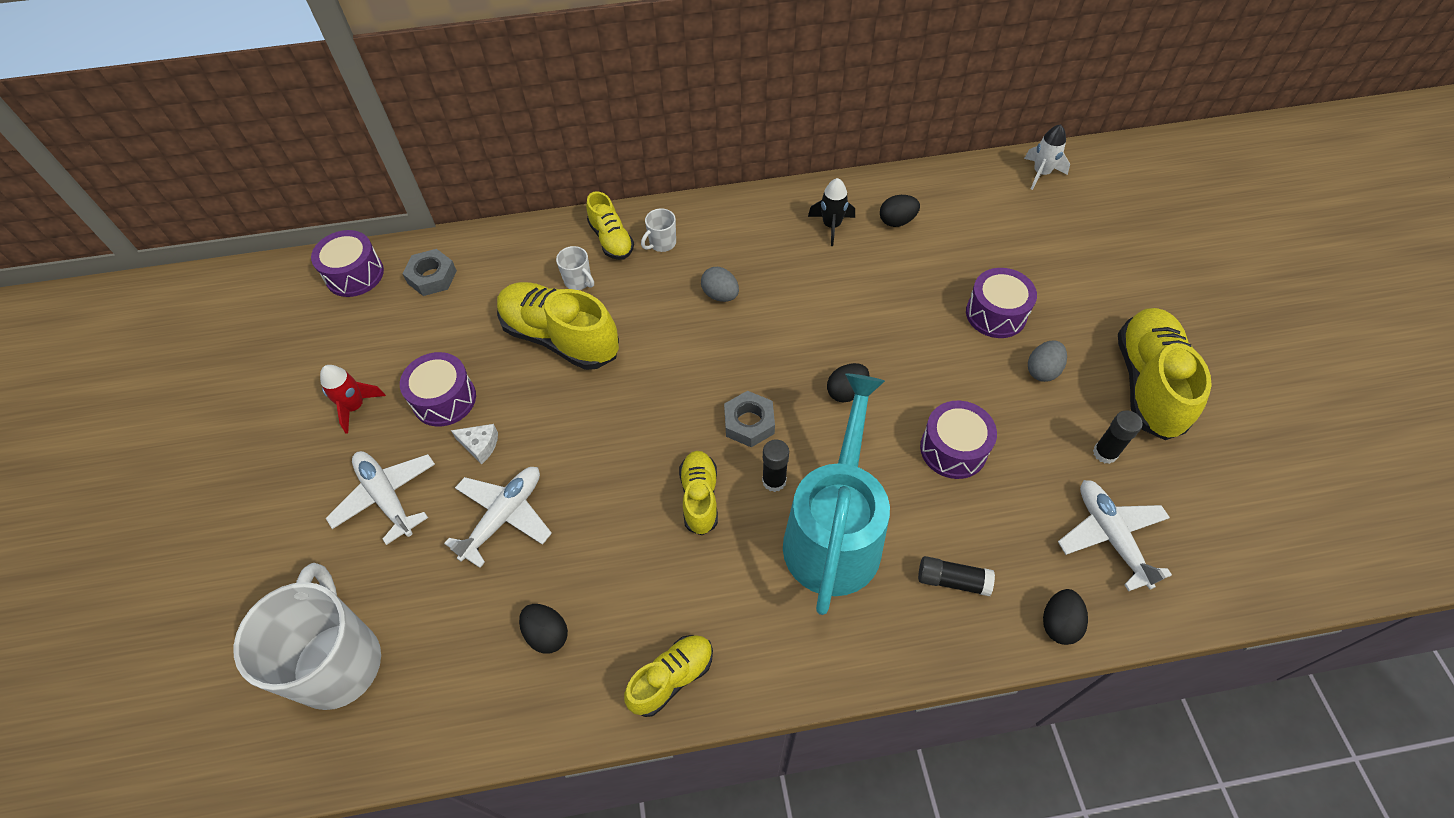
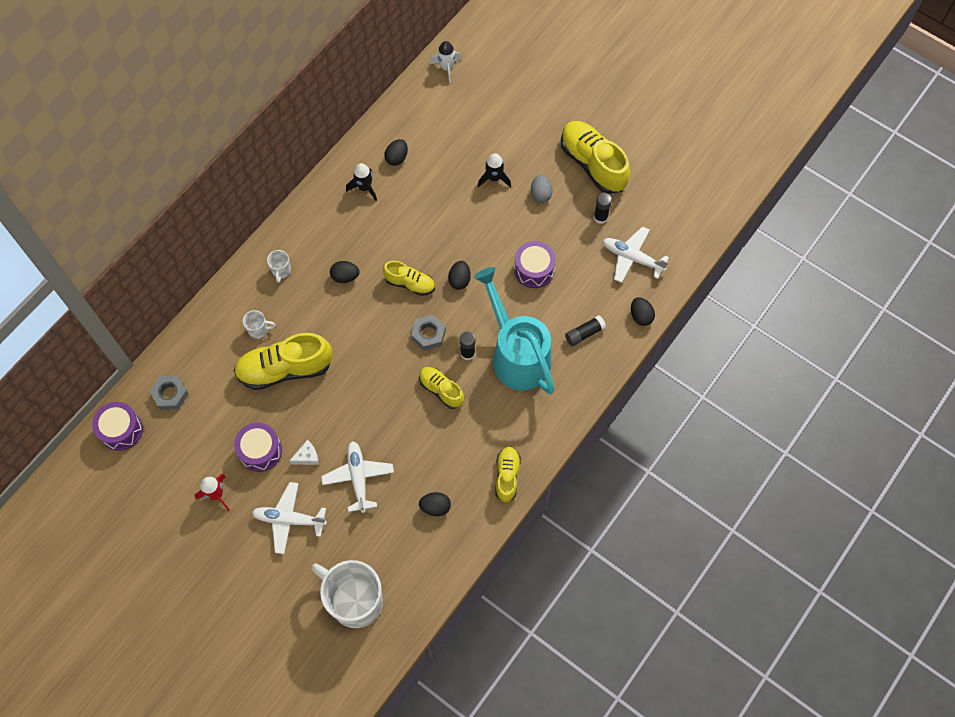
camera: 45 degrees left, 10 degrees up
(611, 239) = (250, 291): yellow shoe -> yellow shoe (410, 283)
(720, 295) = (345, 277): grey egg -> black egg
(996, 314) = (494, 178): purple drum -> black rocket

